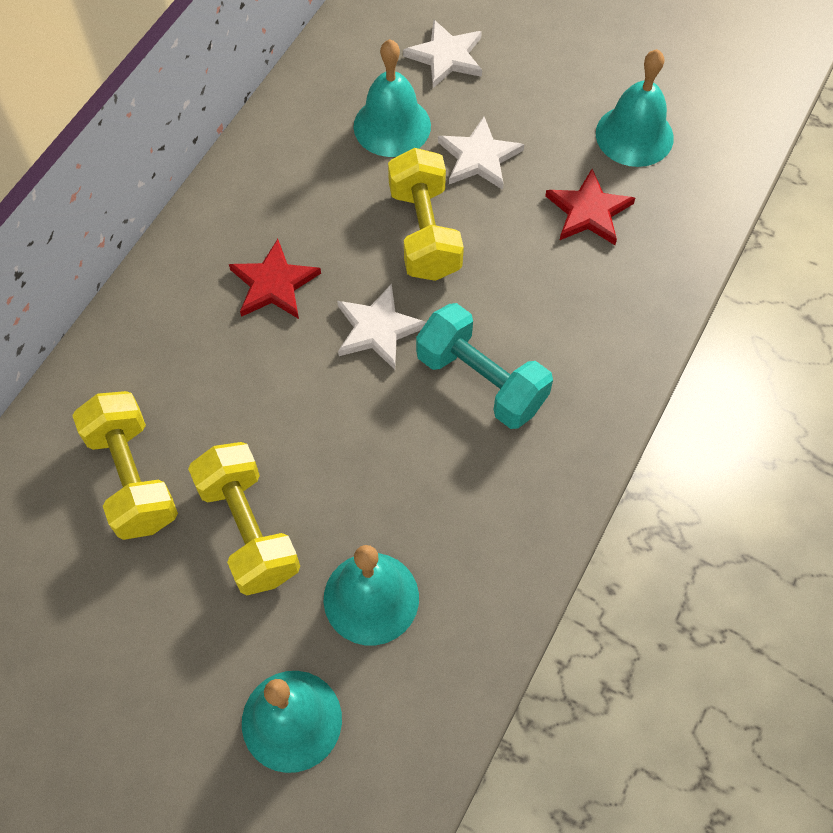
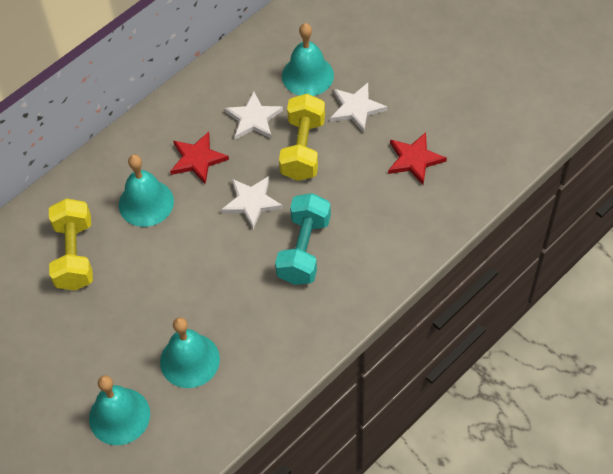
camera: 20 degrees right, 5 degrees down
(248, 530) = (132, 302): yellow dumbbell -> none
(446, 56) = (360, 37): white star -> white star (253, 119)
(481, 381) = (304, 250): turquoise dumbbell -> turquoise dumbbell turned 45 degrees clockwise
(634, 135) = (465, 116): turquoise bell -> turquoise bell (146, 203)

